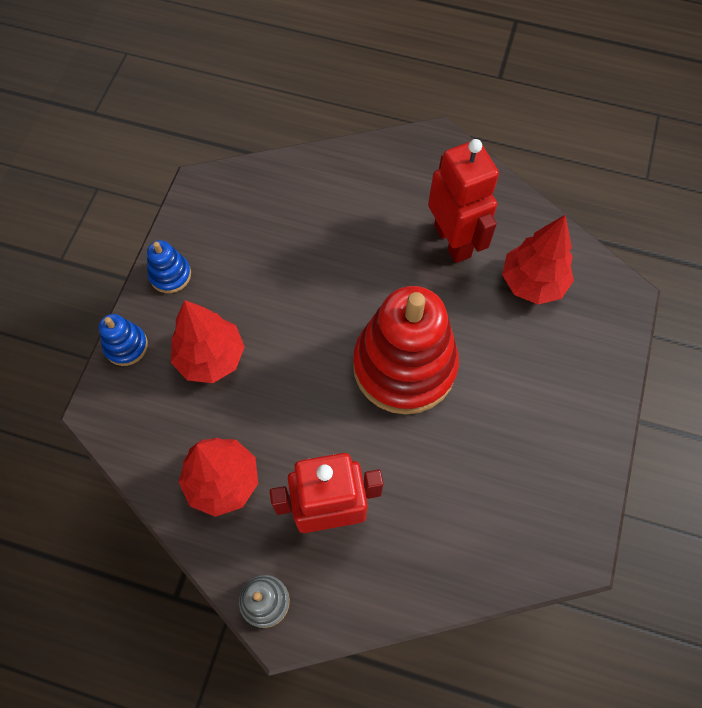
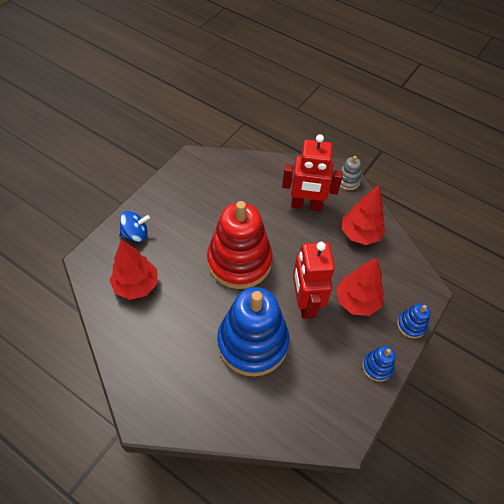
camera: 165 degrees left, 10 degrees down
(342, 256) = (252, 342): none -> blue stacking toy
(453, 241) = (172, 329): red robot -> red robot (305, 303)
(582, 360) = (135, 234): none -> blue spinning top

